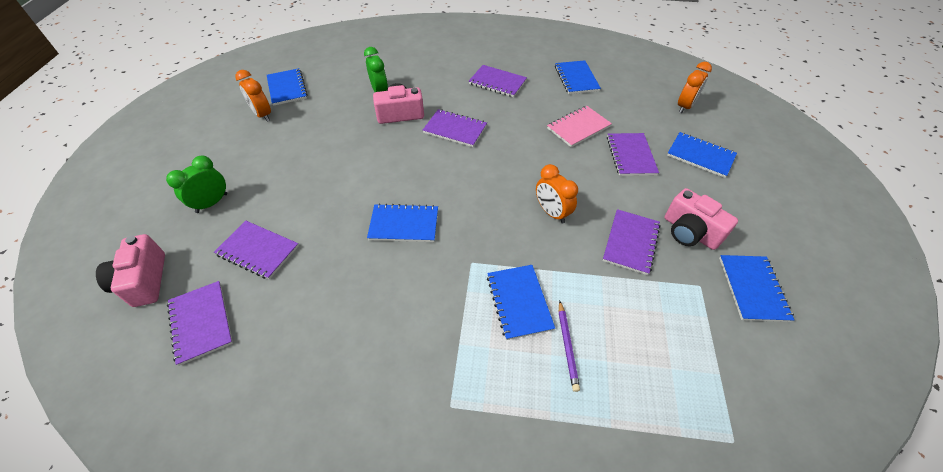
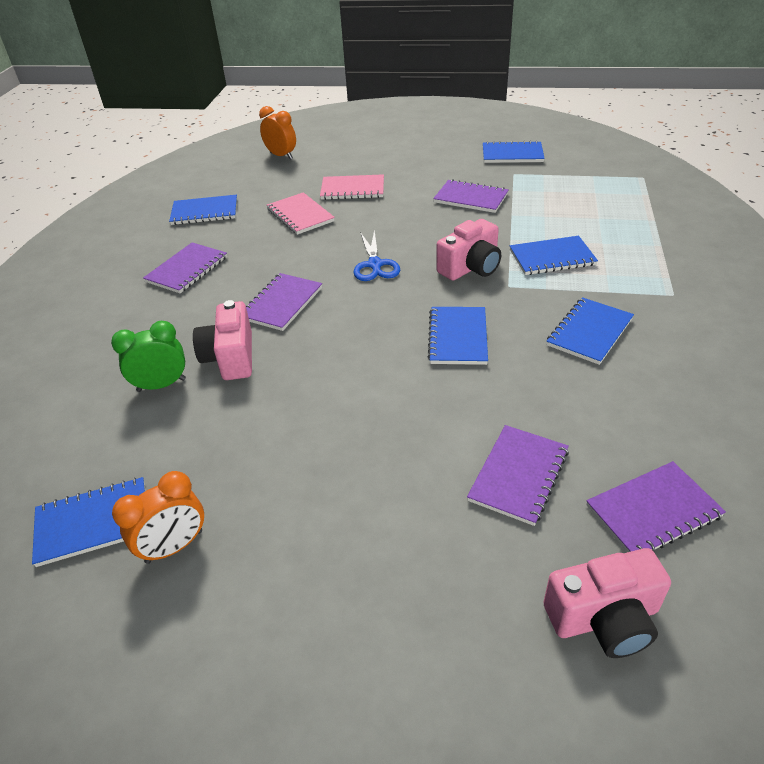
camera: 85 degrees left, 10 degrees down
(212, 203) = (422, 567): green clock -> none
(504, 175) = (375, 265): none -> blue scissors
(552, 212) = (434, 236): orange clock -> none
(567, 346) = (591, 235): purple pencil -> none
(631, 155) = (352, 189): purple notebook -> pink notebook
(690, 232) = (455, 171): pink camera -> pink camera (471, 267)
(700, 156) = (358, 156): blue notebook -> blue notebook (589, 332)

